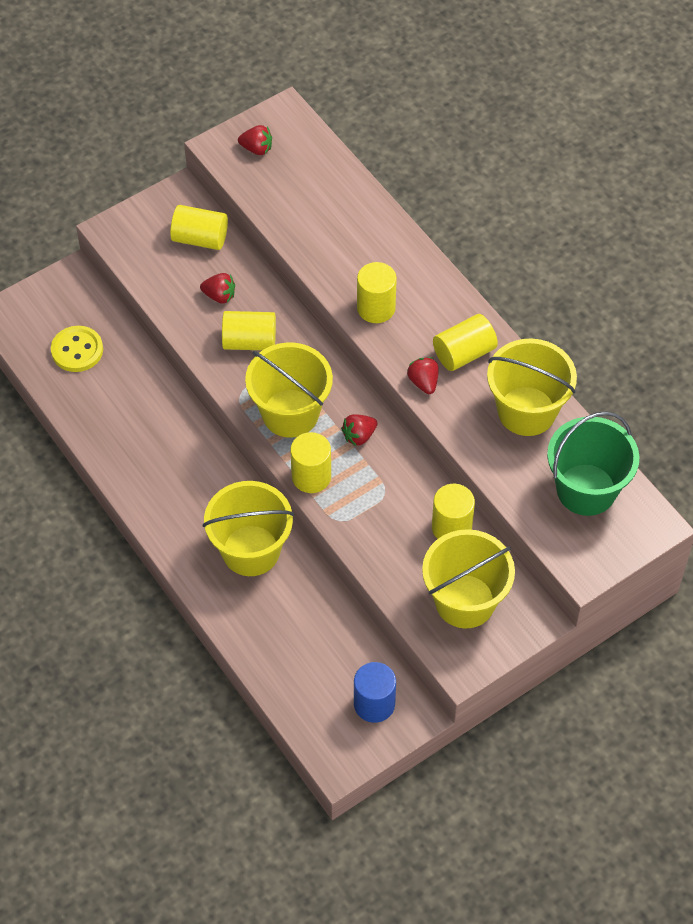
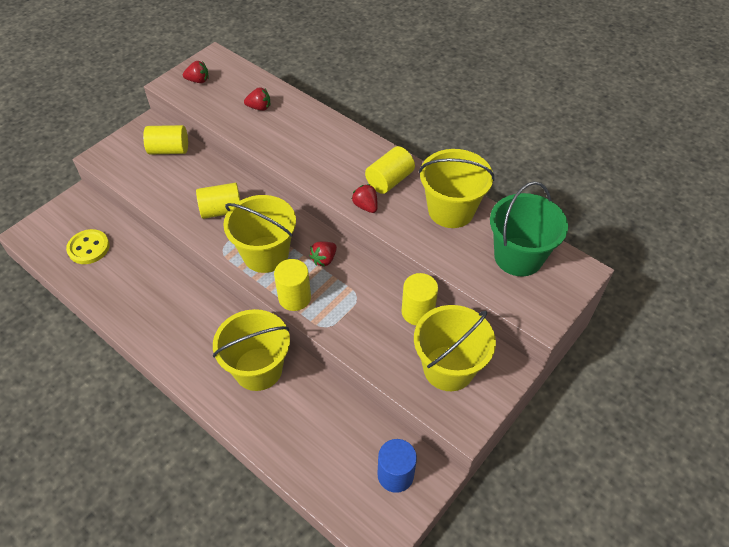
camera: 15 degrees left, 5 degrees down
(219, 296) = (191, 184): red strawberry -> red strawberry (259, 107)
(376, 308) = (313, 163): yellow cylinder -> none

